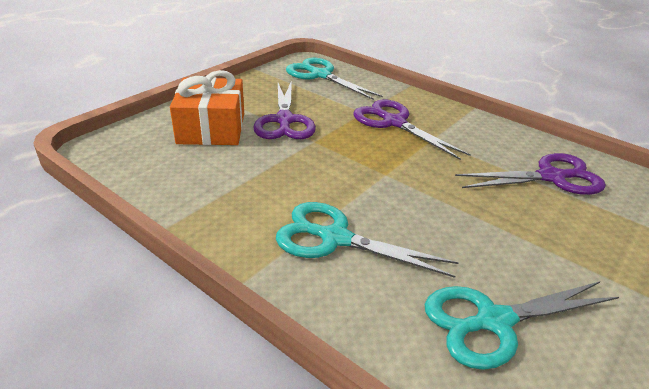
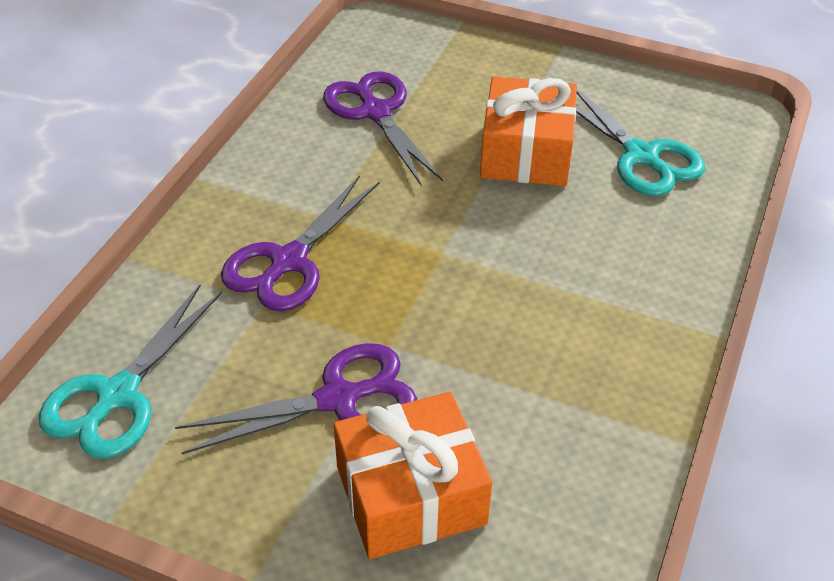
camera: 105 degrees left, 10 degrees up
(335, 238) = (599, 275): turquoise scissors -> none
(499, 241) = (526, 153): none -> orange gift

